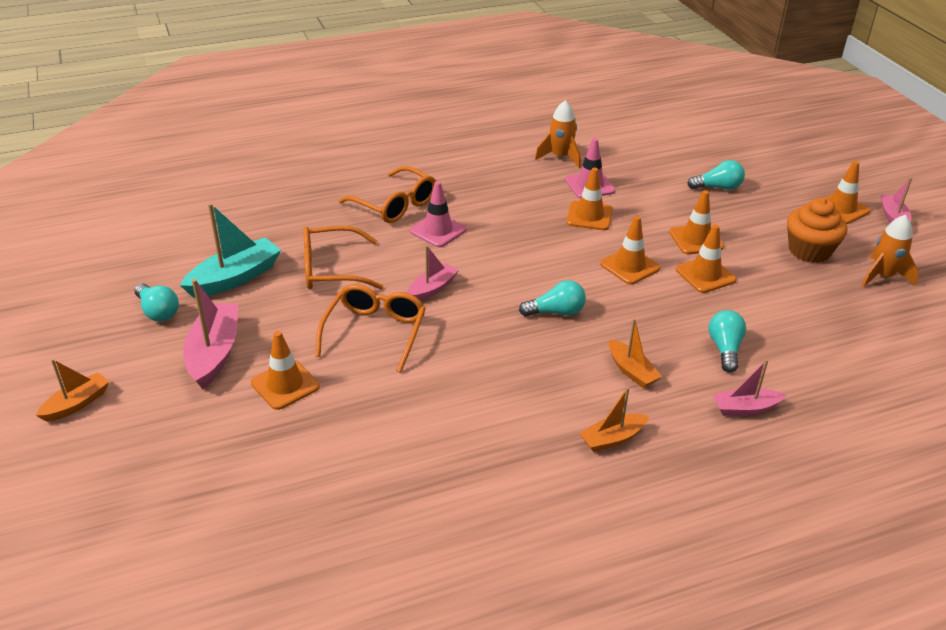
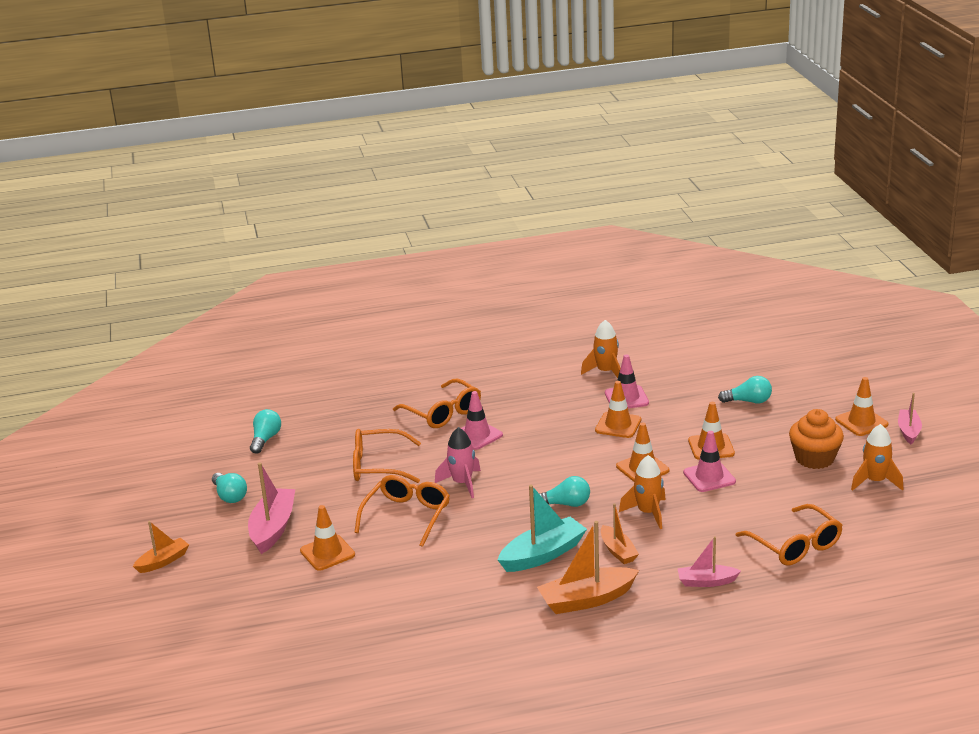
camera: 10 degrees right, 10 degrees down
(235, 278) = (295, 471): turquoise boat -> turquoise boat (543, 555)
(432, 289) = (462, 483): pink boat -> pink rocket
(612, 438) = (587, 599): orange boat -> orange boat, size x1.66
(651, 320) = (648, 513): none -> orange rocket
(705, 275) = (709, 477): orange traffic cone -> pink traffic cone
(725, 349) = (705, 537): turquoise light bulb -> turquoise light bulb (265, 439)
(828, 357) = (795, 545): none -> orange glasses

